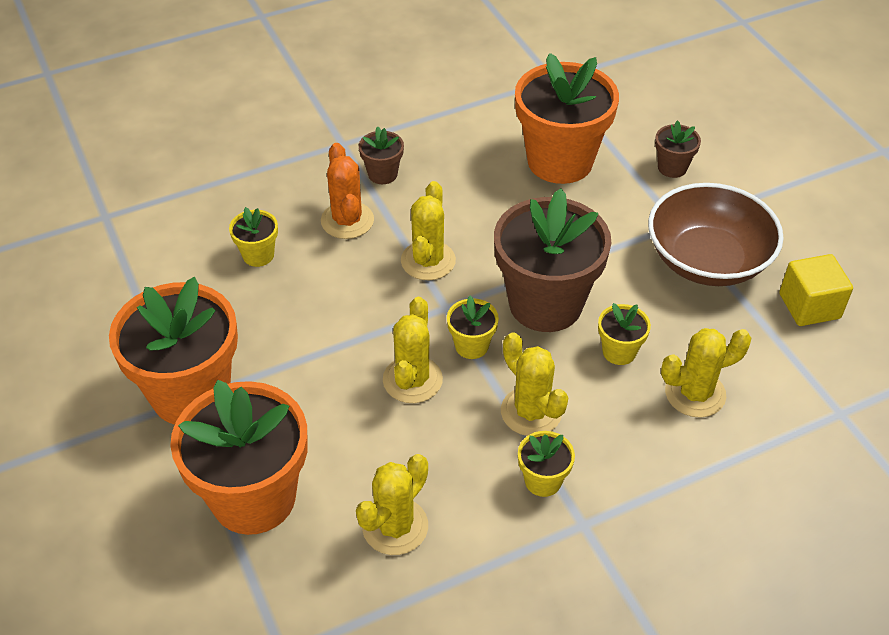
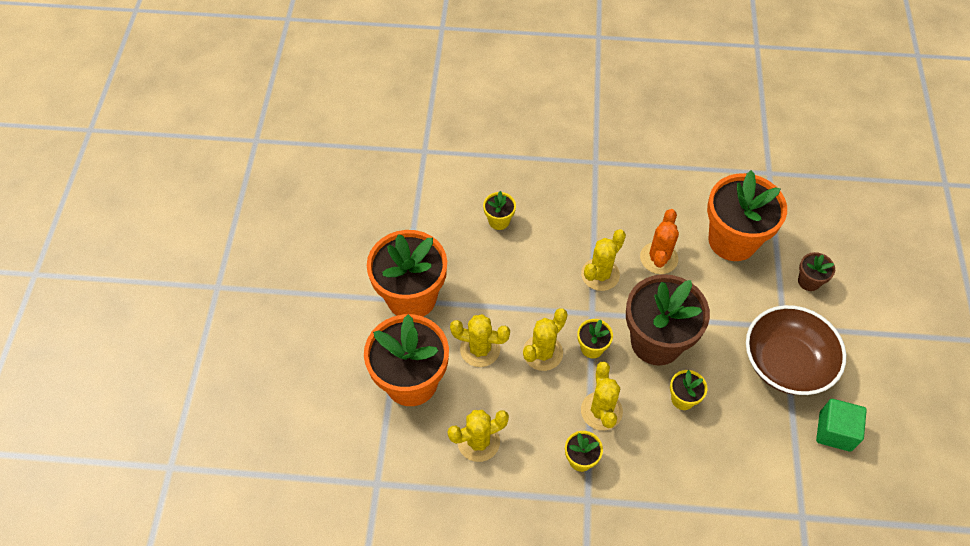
camera: 30 degrees right, 10 degrees up
(347, 220) = (566, 221): orange cactus -> orange cactus (659, 258)
(382, 174) = (608, 197): brown flower pot -> none
(695, 393) = (713, 453): yellow cactus -> yellow cactus (480, 349)
(809, 306) = (835, 431): yellow cube -> green cube

